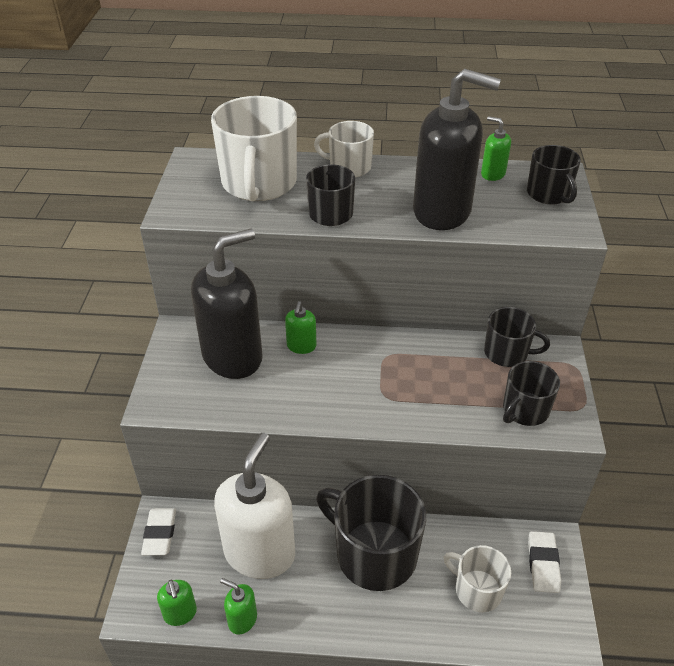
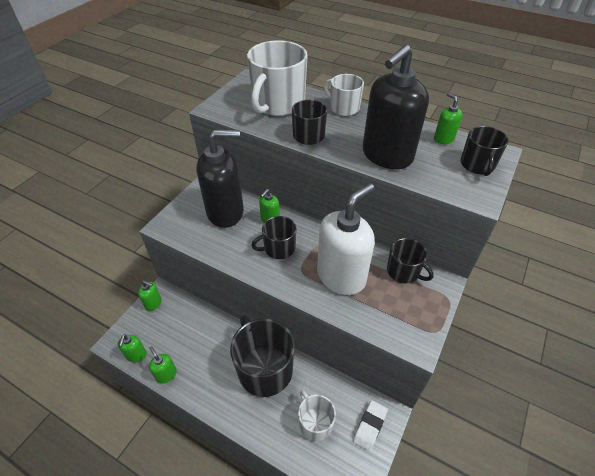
camera: 25 degrees right, 5 degrees up
(160, 534) = (153, 303): white eraser -> green soap dispenser
(260, 552) = (199, 338): white soap dispenser -> white soap dispenser (341, 276)
(442, 212) = (386, 156): black soap dispenser -> black soap dispenser turned 90 degrees clockwise
(525, 410) = (390, 317): black mug -> black mug (278, 248)

